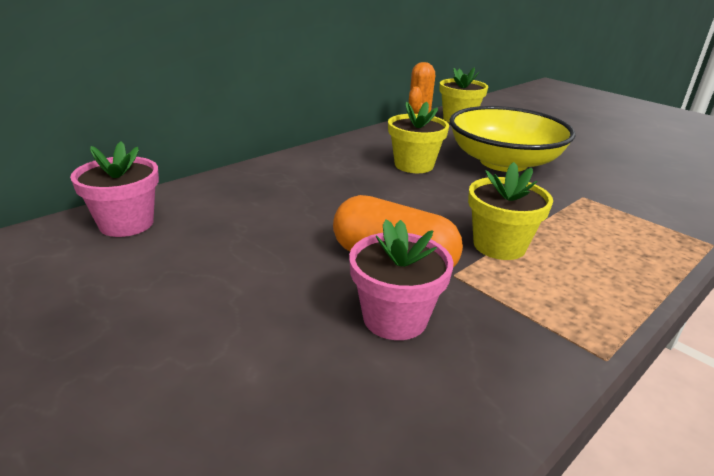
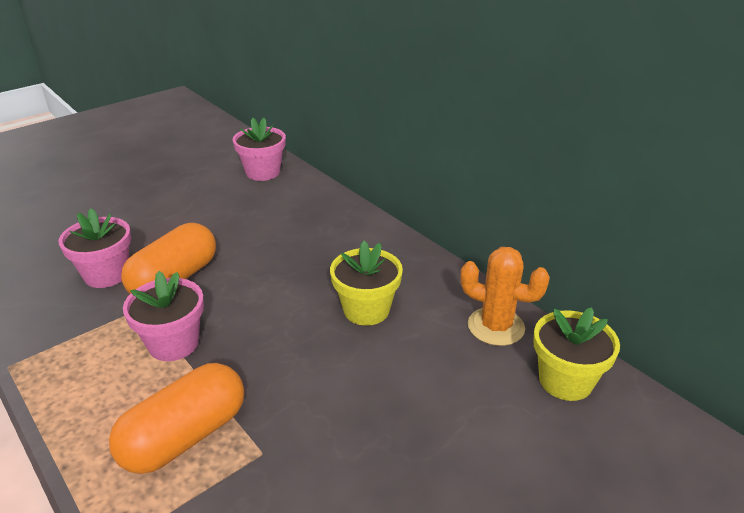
camera: 95 degrees right, 5 degrees up
(499, 246) = (173, 343): yellow flower pot -> pink flower pot
(503, 162) = (379, 395): yellow bowl -> none
(596, 226) = (185, 436): none -> orange capsule

